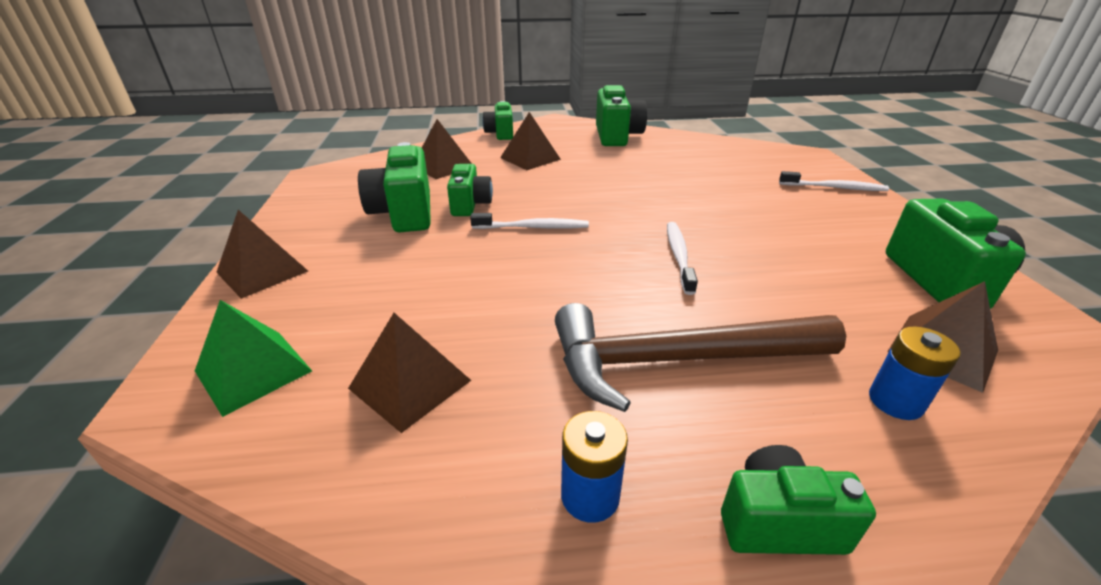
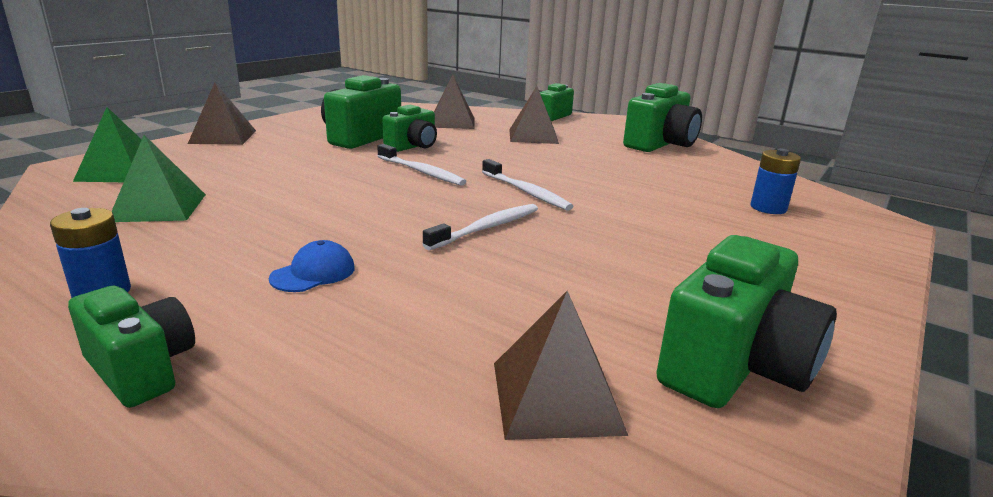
camera: 40 degrees right, 10 degrees down
(410, 384) = (159, 207): brown pyramid -> green pyramid
(676, 360) = (313, 273): brown hammer -> blue cap
(834, 188) = (827, 254): white toothbrush -> white toothbrush (526, 192)
(895, 401) = (401, 387): blue battery -> blue battery (768, 208)

